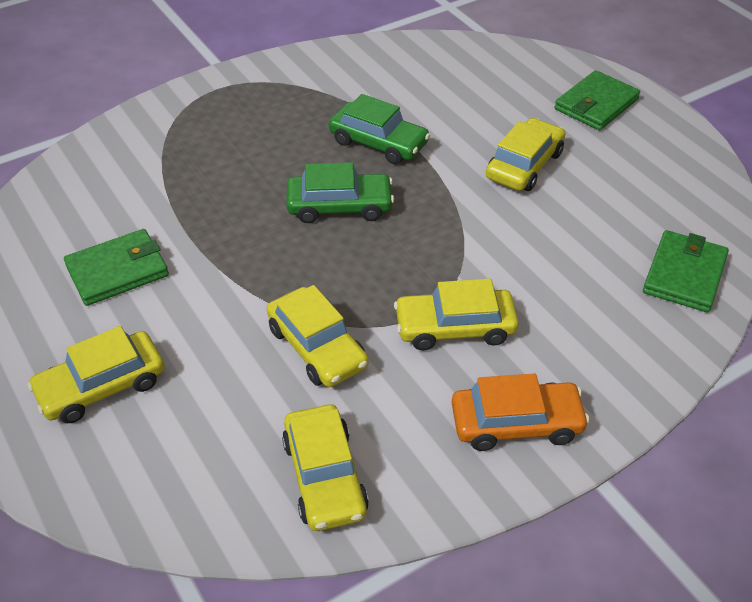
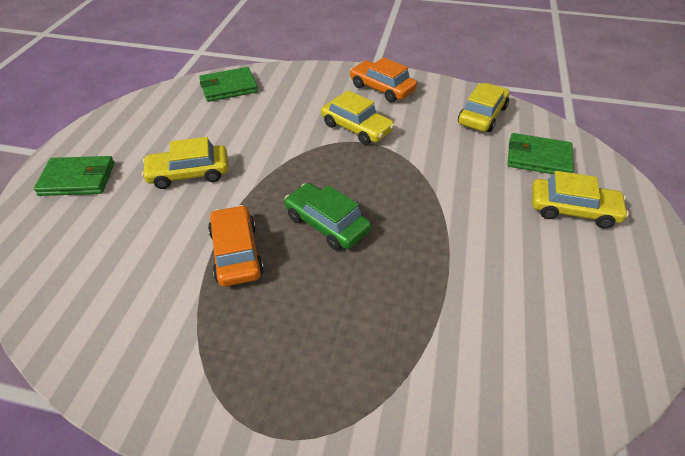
camera: 135 degrees left, 0 degrees up
(118, 271) = (521, 279): green wallet -> green wallet (538, 158)
(317, 347) = (433, 159): yellow car -> none
(378, 143) = (236, 253): green car -> orange car

